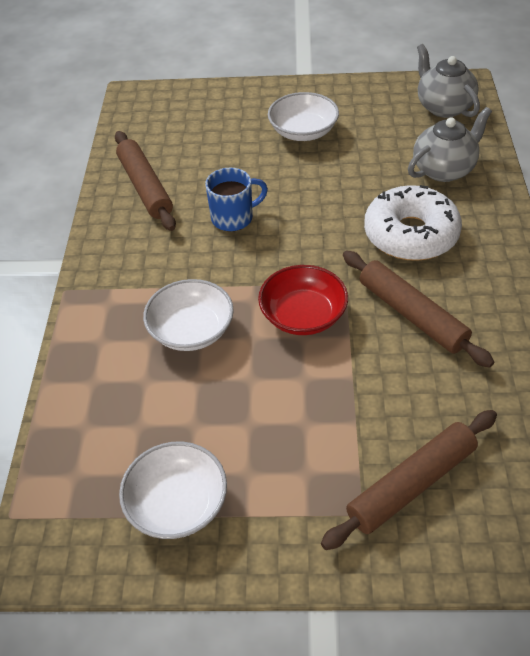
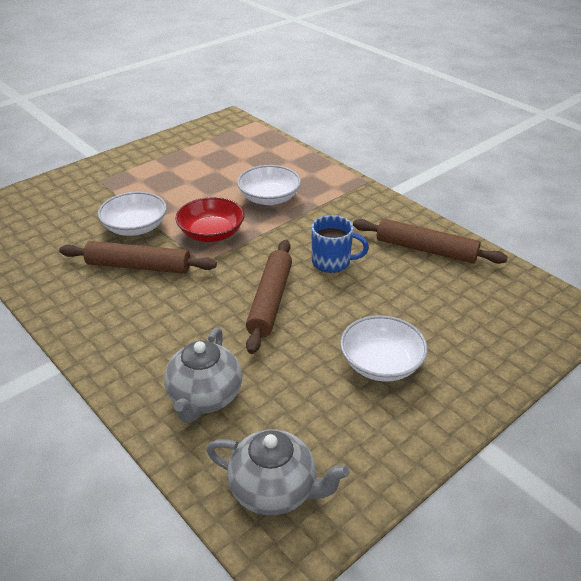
camera: 135 degrees right, 10 degrees down
(177, 504) = (190, 149): white bowl -> white bowl (135, 227)
(233, 218) = (332, 262): blue mug -> blue mug turned 105 degrees counterclockwise
(411, 234) = (184, 318): white donut -> none
(411, 484) = (80, 198): brown rolling pin -> brown rolling pin (270, 301)

